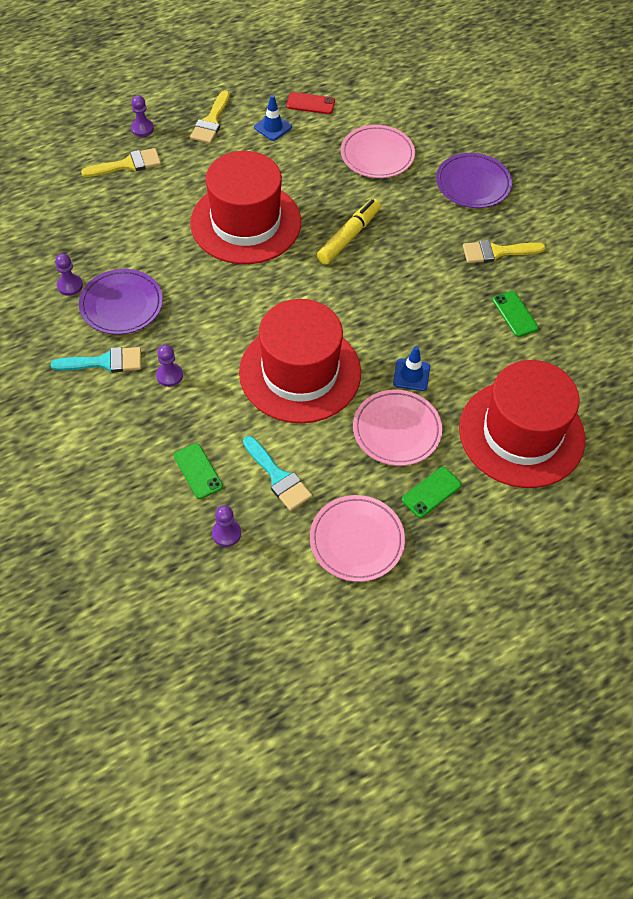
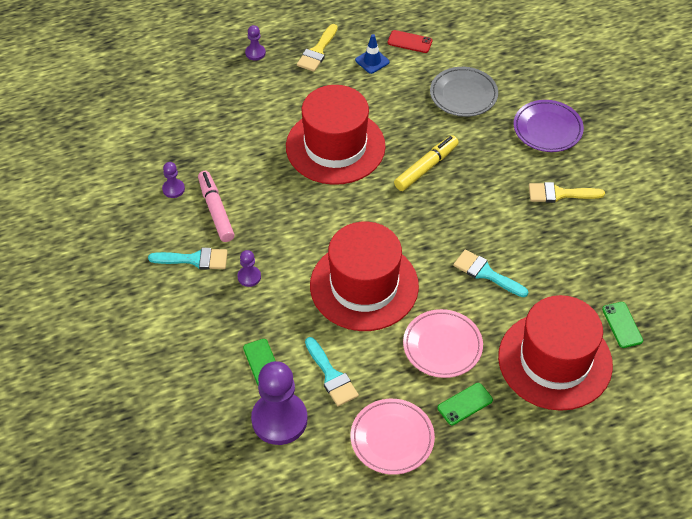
camera: 10 degrees right, 5 degrees down
(121, 305) = (216, 210): purple plate -> pink marker
(127, 164) = (237, 85): yellow brush -> none
(226, 533) = (279, 419): purple pawn -> purple pawn, size x2.19
(377, 155) = (463, 95): pink plate -> grey plate
(411, 375) = (463, 298): blue traffic cone -> none
(432, 345) = (486, 273): none -> turquoise brush
(515, 314) = (566, 252): green phone -> green phone (622, 325)

